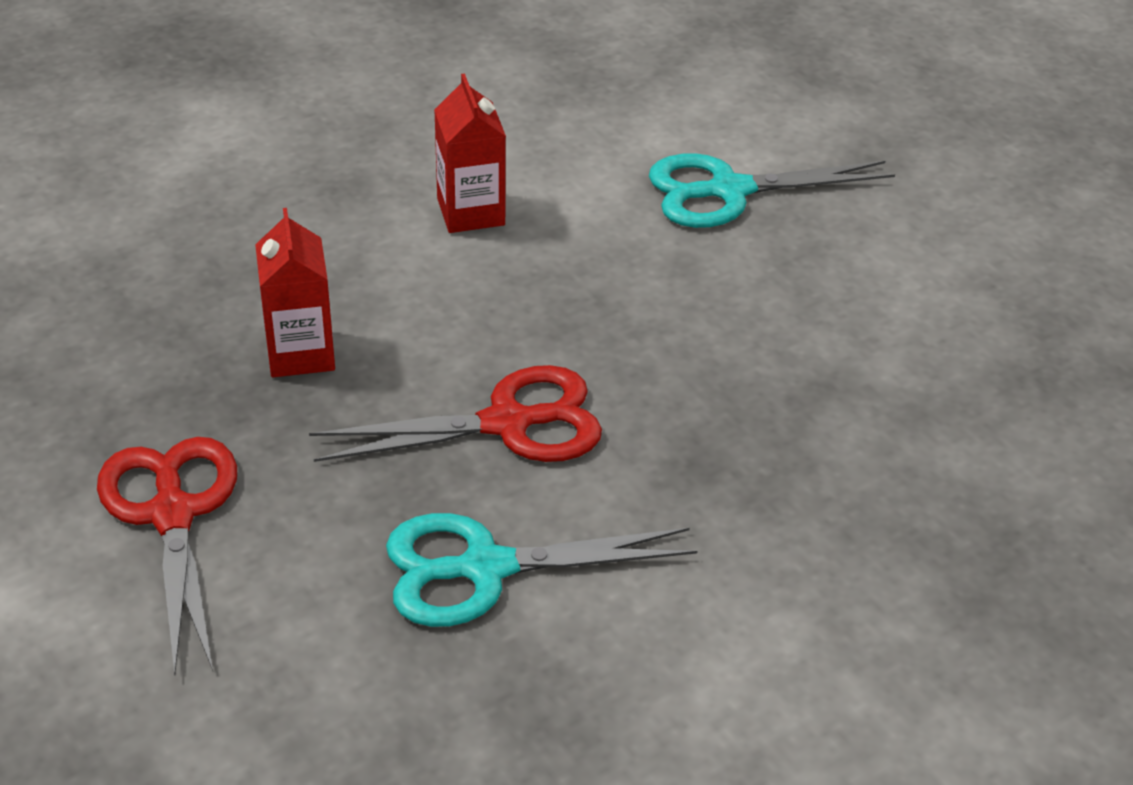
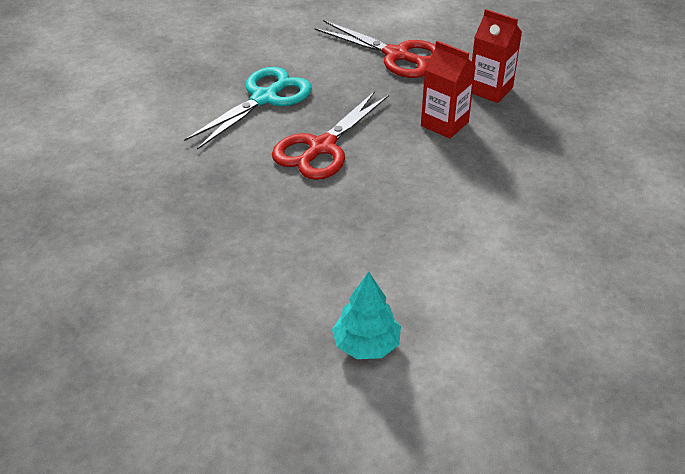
camera: 140 degrees right, 0 degrees up
(471, 212) = (480, 232): red carton -> red carton (490, 90)
(729, 191) = (366, 344): turquoise scissors -> turquoise tree

